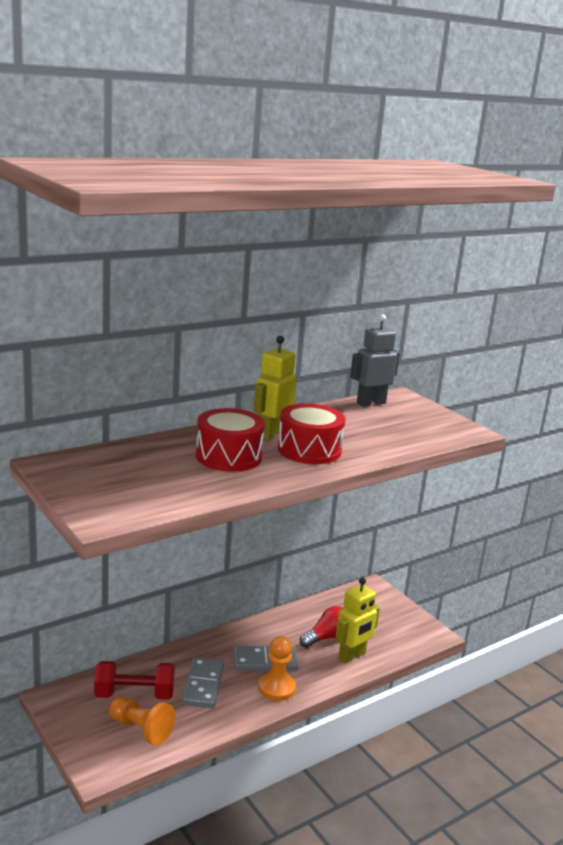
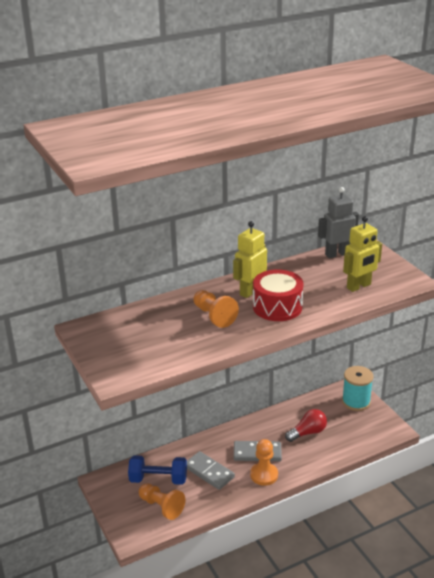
camera: 10 degrees right, 10 degrees up
(134, 694) = (158, 479): red dumbbell -> blue dumbbell
(203, 685) = (209, 472): grey domino -> grey domino turned 60 degrees counterclockwise
(229, 456) = (214, 316): red drum -> orange pawn
(352, 656) = (325, 449): yellow robot -> yellow robot (359, 286)
(381, 602) = (356, 402): none -> turquoise spool

